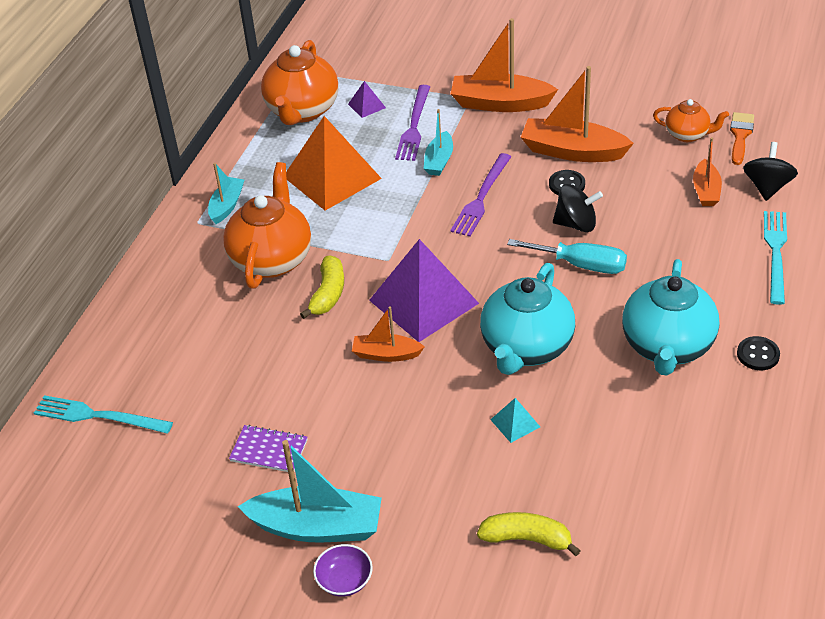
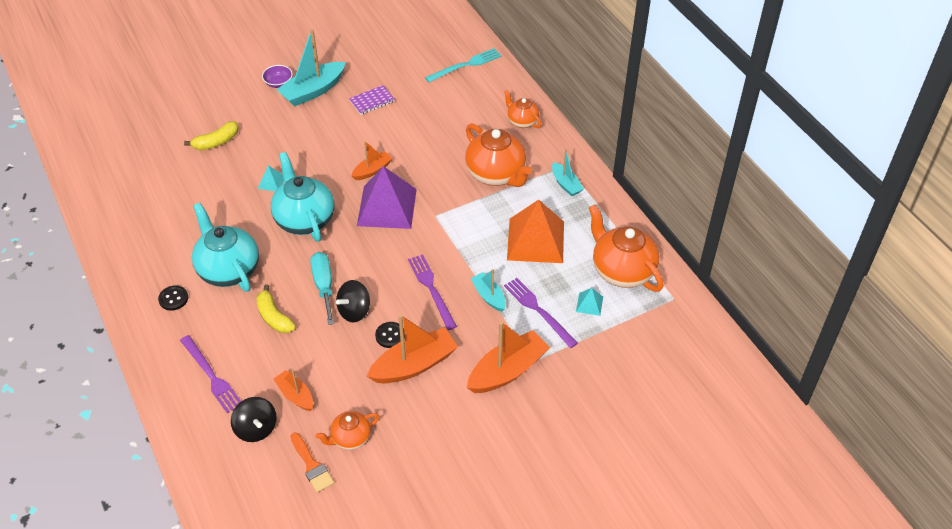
camera: 130 degrees right, 5 degrees up
(159, 297) = (522, 121): none -> orange teapot
(328, 294) = (441, 178): yellow banana -> yellow banana (274, 317)
(367, 105) = (589, 304): purple pyramid -> turquoise pyramid
(581, 265) = (324, 286): turquoise screwdriver -> turquoise screwdriver turned 105 degrees clockwise
(775, 253) = (211, 376): turquoise fork -> purple fork

